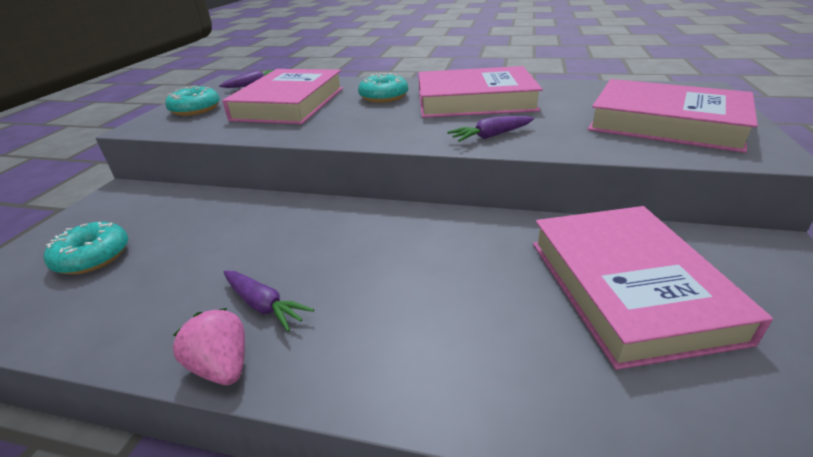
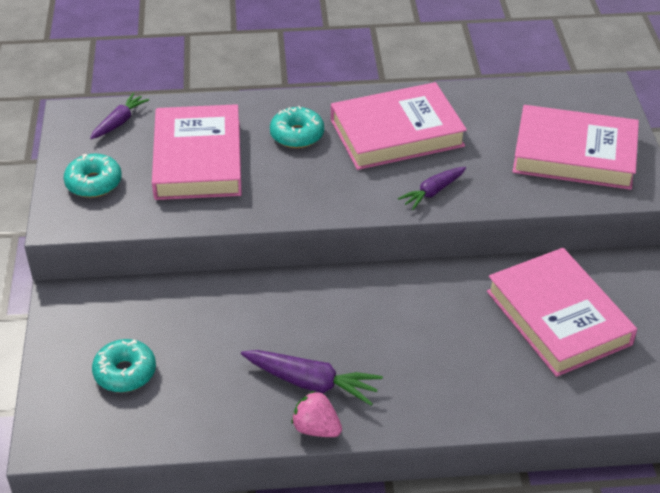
camera: 20 degrees left, 10 degrees up
(264, 305) = (311, 383): purple carrot -> purple carrot, size x1.55

